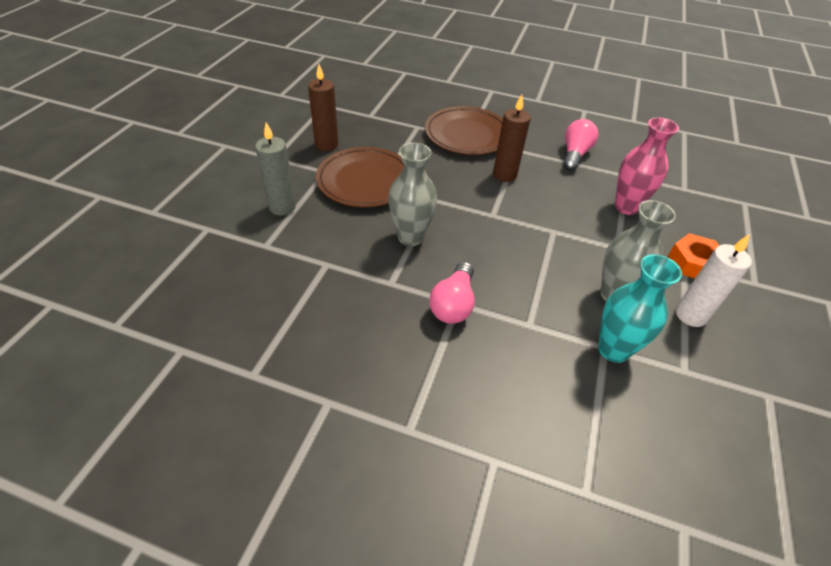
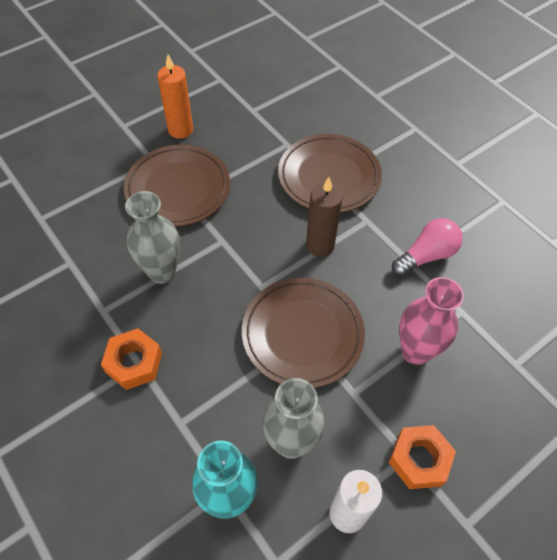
camera: 35 degrees right, 10 degrees up
(282, 207) = (85, 184): grey candle -> none
(326, 145) = (180, 130): brown candle -> orange candle
(453, 304) = (134, 363): pink light bulb -> orange nut
(550, 229) = (302, 334): none -> brown plate

